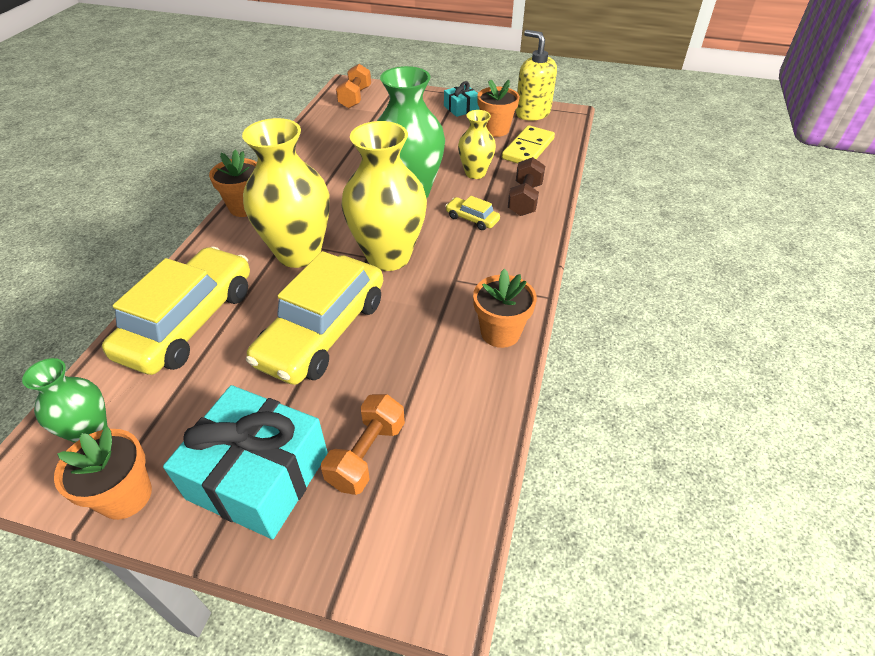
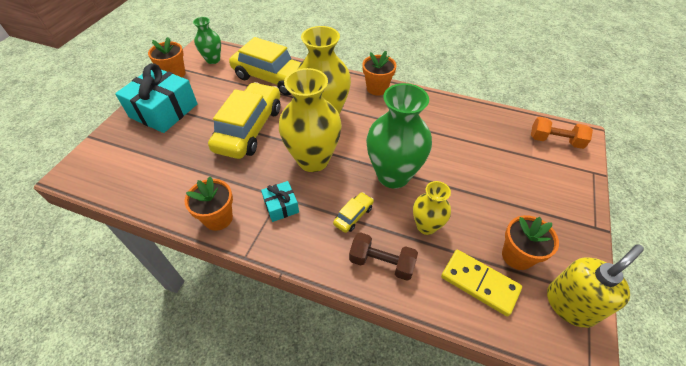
camera: 95 degrees right, 5 degrees up
(322, 331) = (249, 128): yellow car -> yellow car turned 75 degrees clockwise
(367, 454) = (156, 147): orange dumbbell -> none
(461, 108) = (559, 227): turquoise gift -> turquoise gift (281, 206)

